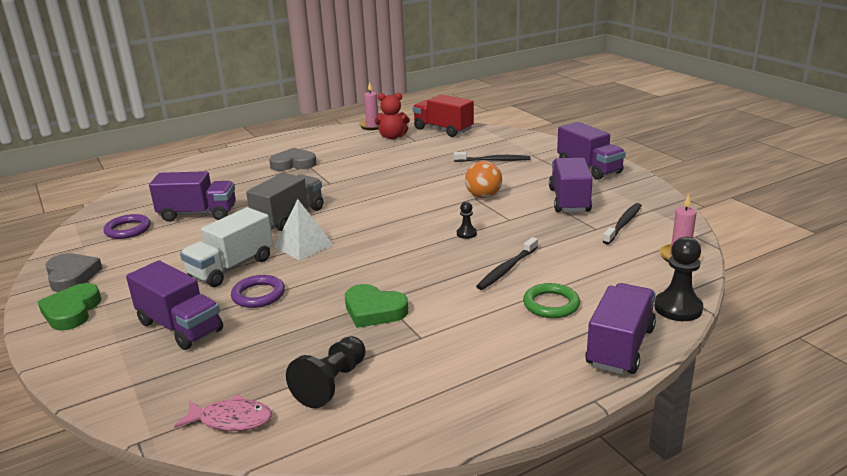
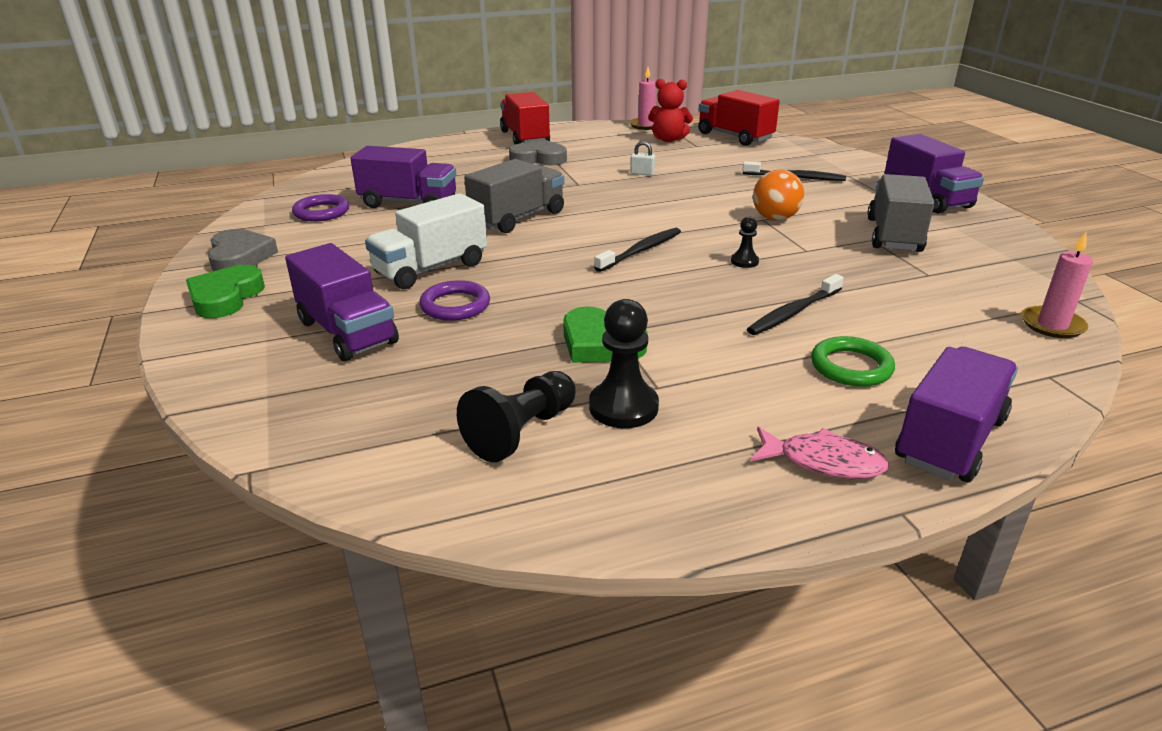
camera: 10 degrees right, 5 degrees up
(231, 420) = (376, 461): pink fish -> pink fish (823, 462)
(278, 146) = (525, 138): none -> red truck
(304, 245) = (527, 253): white pyramid -> none
(378, 169) = (642, 173): none -> white padlock
(569, 200) = (894, 235): purple truck -> grey truck
(623, 224) = (969, 273): black toothbrush -> black toothbrush (640, 251)
(678, 308) = (1045, 396): black pawn -> black pawn (623, 407)

